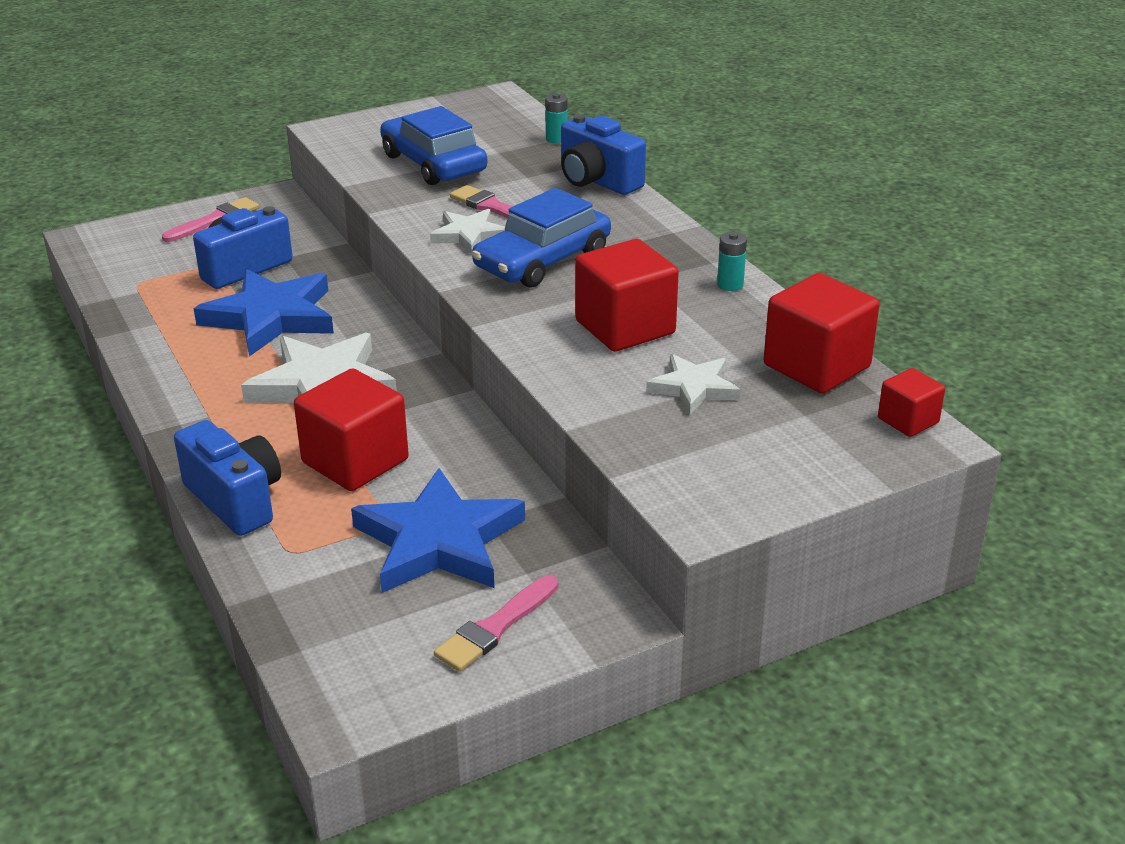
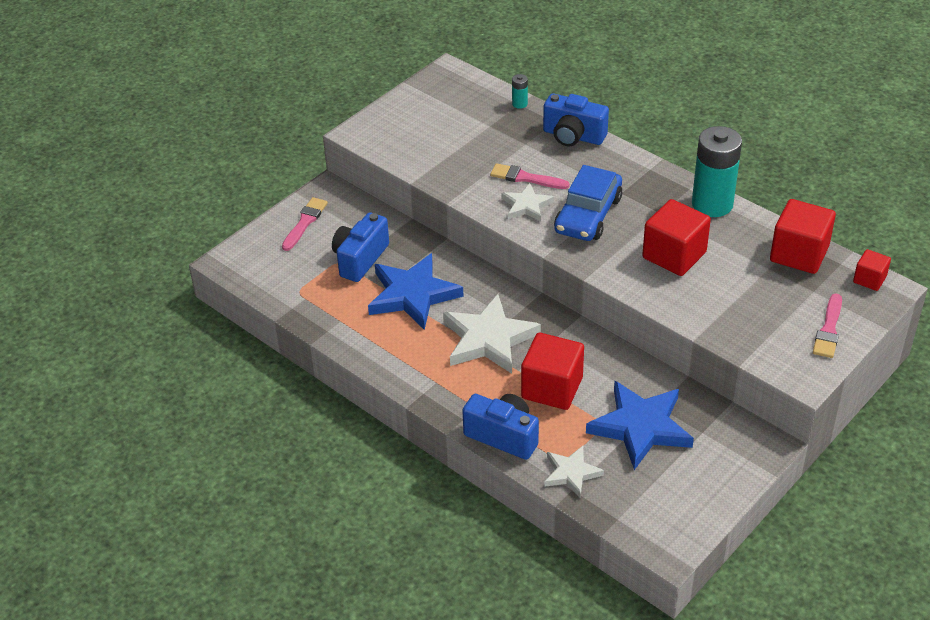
camera: 20 degrees left, 10 degrees up
(434, 163) = (455, 147): blue car -> none
(495, 627) = (710, 471): pink brush -> pink brush (828, 329)
(694, 388) = (742, 289): white star -> white star (571, 473)
(730, 285) = (712, 204): turquoise battery -> turquoise battery, size x2.44

